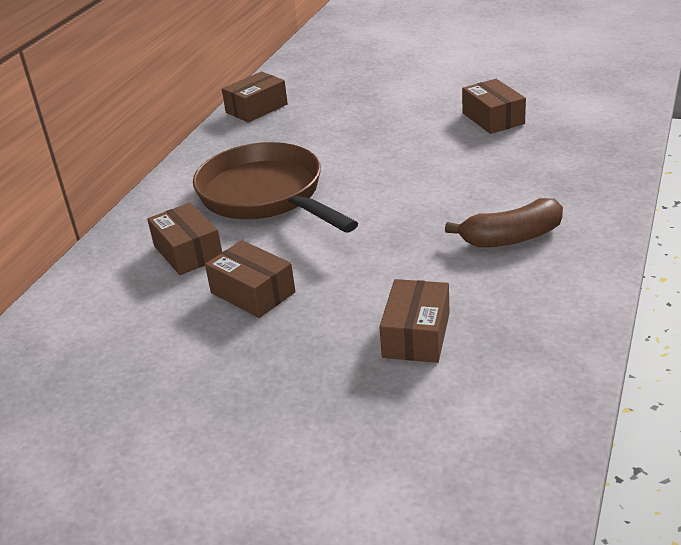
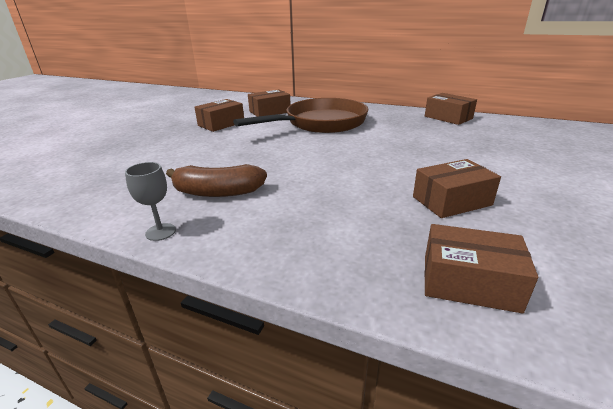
camera: 90 degrees right, 5 degrees down
(416, 335) = (141, 157): brown box -> brown box (469, 282)
(511, 238) = (218, 192): brown banana -> brown banana turned 75 degrees counterclockwise
(602, 252) = (160, 232): none -> grey goblet

